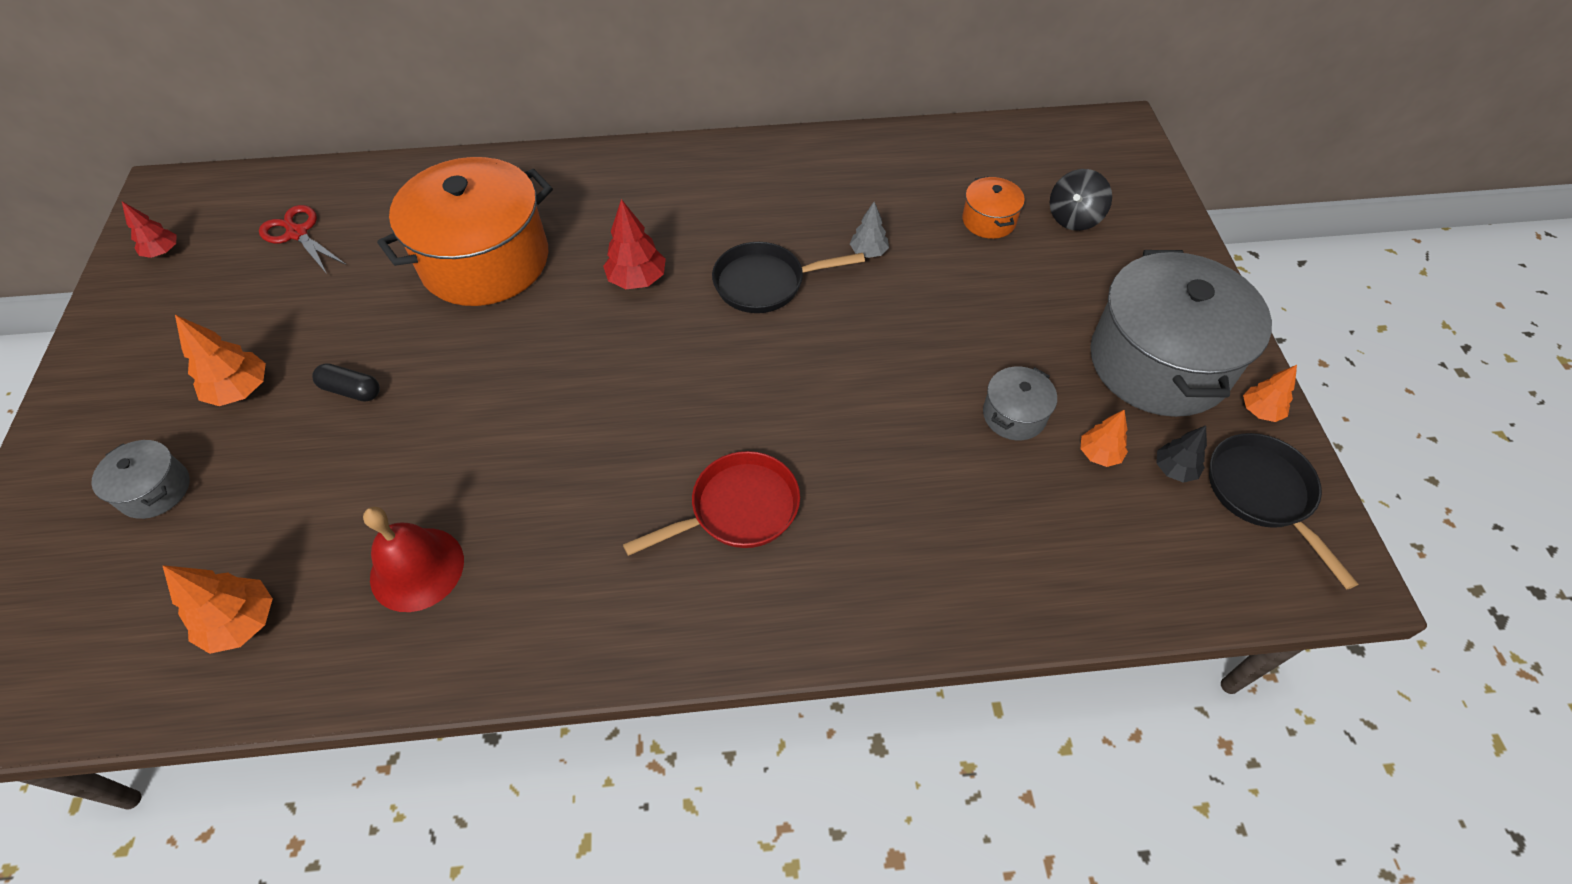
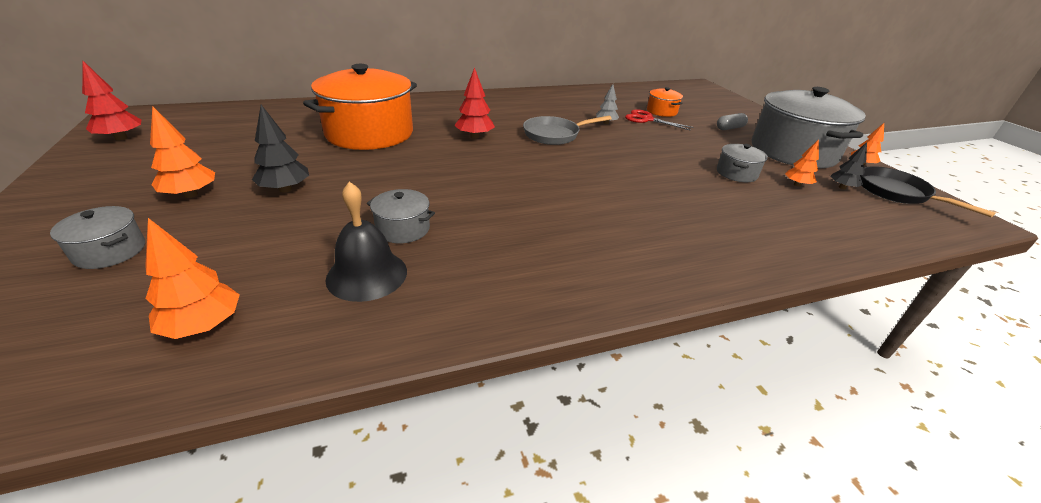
camera: 15 degrees left, 20 degrees down
(163, 252) = (121, 138): red tree -> red tree, size x1.54
(297, 233) = (229, 128): red scissors -> red scissors (647, 119)
(351, 390) = (285, 189): black capsule -> black tree
(417, 569) = (367, 274): red bell -> black bell
(477, 490) = (403, 229): none -> grey pot
(738, 509) = (600, 223): red pan -> none
(765, 283) = (554, 135): black pan -> grey pan
(1074, 217) = (703, 109): black spinning top -> none
(1087, 282) = (730, 128): none -> grey capsule

